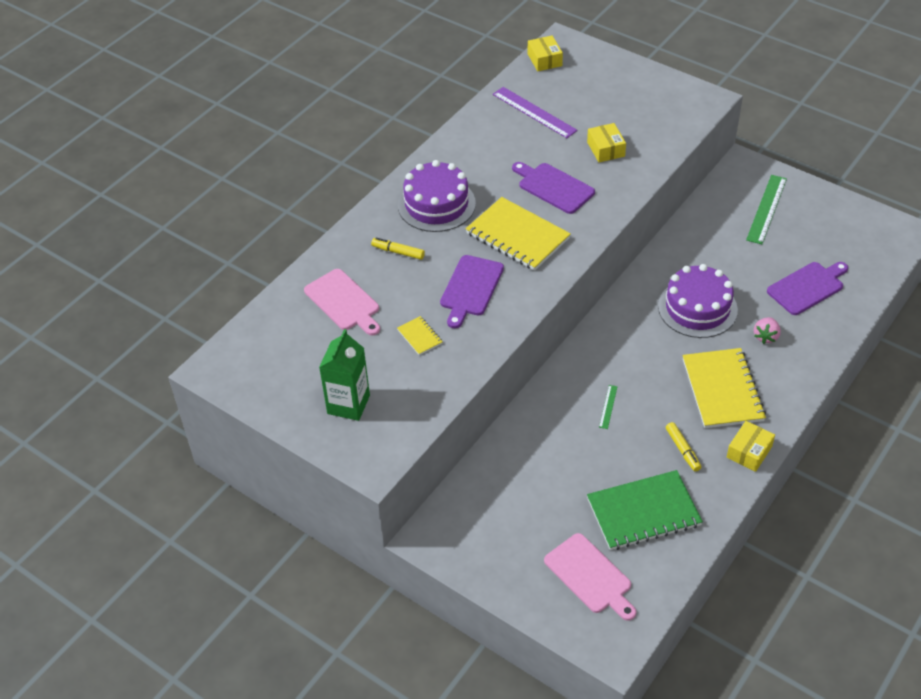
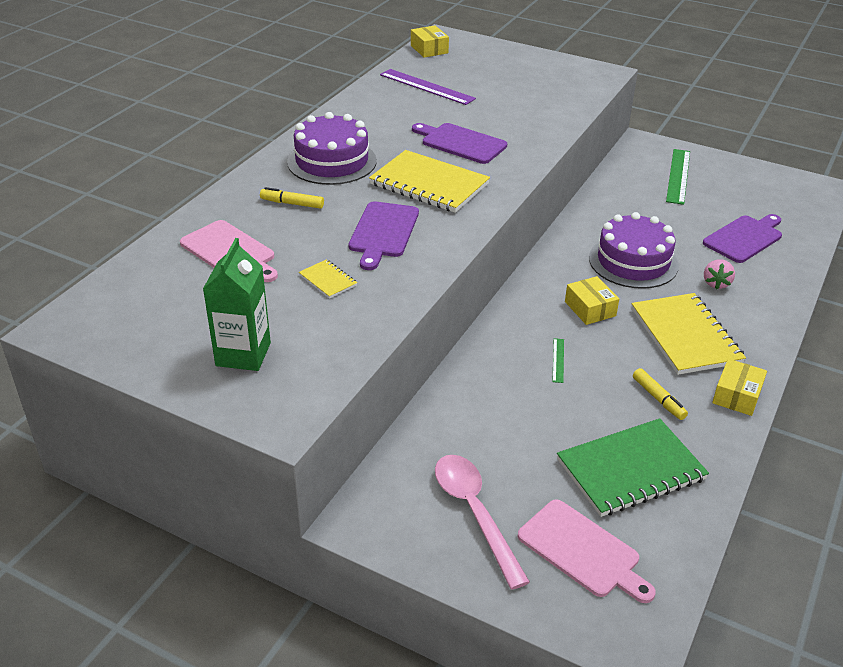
camera: 10 degrees left, 10 degrees down
(515, 539) = (474, 513): none -> pink spoon
(606, 149) = (509, 112): yellow box -> yellow box (590, 309)

